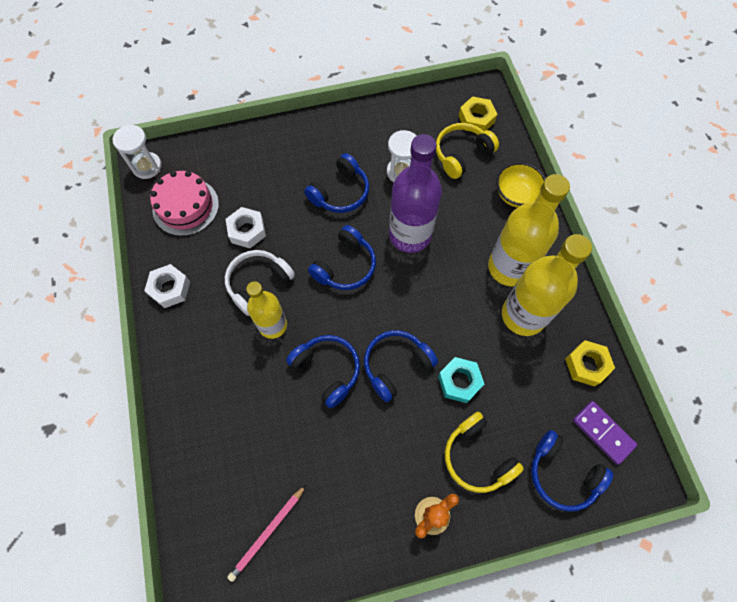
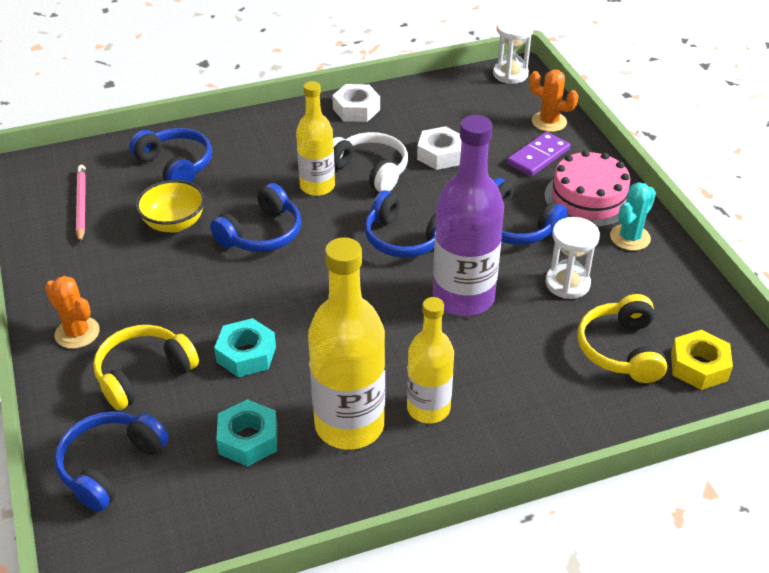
camera: 85 degrees right, 25 degrees down
(185, 206) = (463, 107): pink cake -> pink cake (588, 198)
(219, 151) = (549, 122): none -> orange cactus
(267, 532) = (81, 205): pink pencil -> pink pencil turned 45 degrees clockwise
(359, 128) = (630, 237): none -> turquoise cactus
(396, 365) = (268, 293): blue headphones -> blue headphones (175, 166)
(462, 154) = (621, 350): yellow headphones -> yellow headphones turned 135 degrees counterclockwise
(509, 267) = (428, 408): yellow bottle -> yellow bottle, size x0.63
(516, 195) = (563, 418): yellow bowl -> yellow bowl (174, 223)
(536, 380) = (248, 439): none -> turquoise nut
(586, 365) = (272, 503): yellow nut -> none
(603, 432) = (165, 519): purple domino -> purple domino (538, 157)

